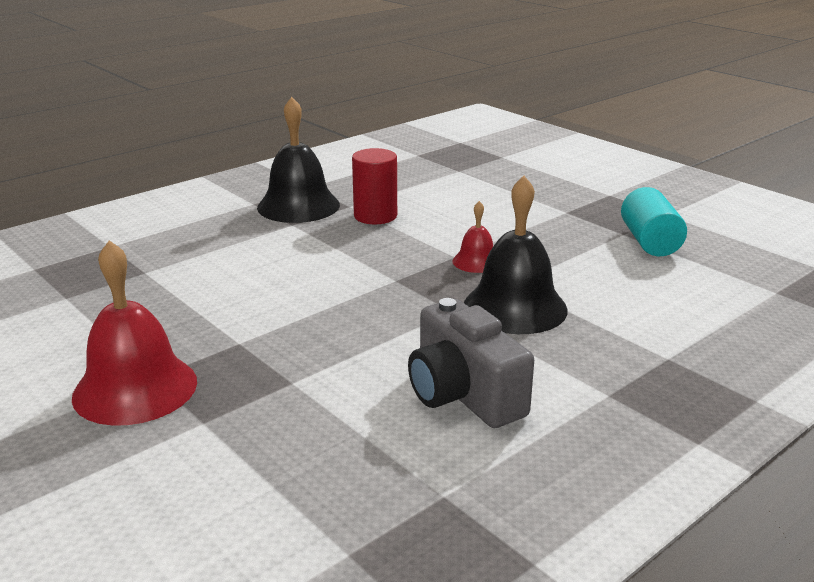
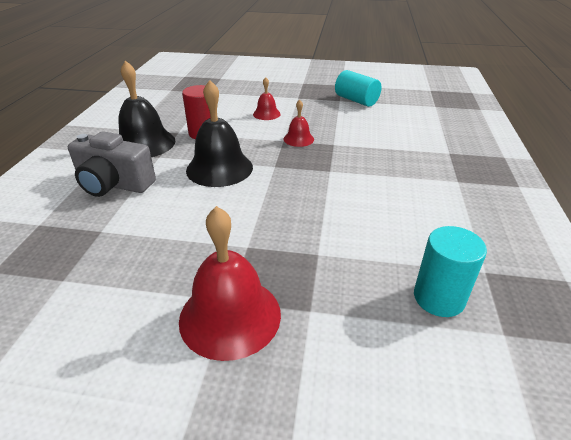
camera: 40 degrees left, 10 degrees up
(341, 485) = (439, 298): none -> turquoise cylinder
(463, 394) = (407, 213): grey camera -> grey camera (114, 184)
(487, 218) = (266, 114): none -> red bell
(515, 307) = (354, 156): black bell -> black bell (219, 168)

